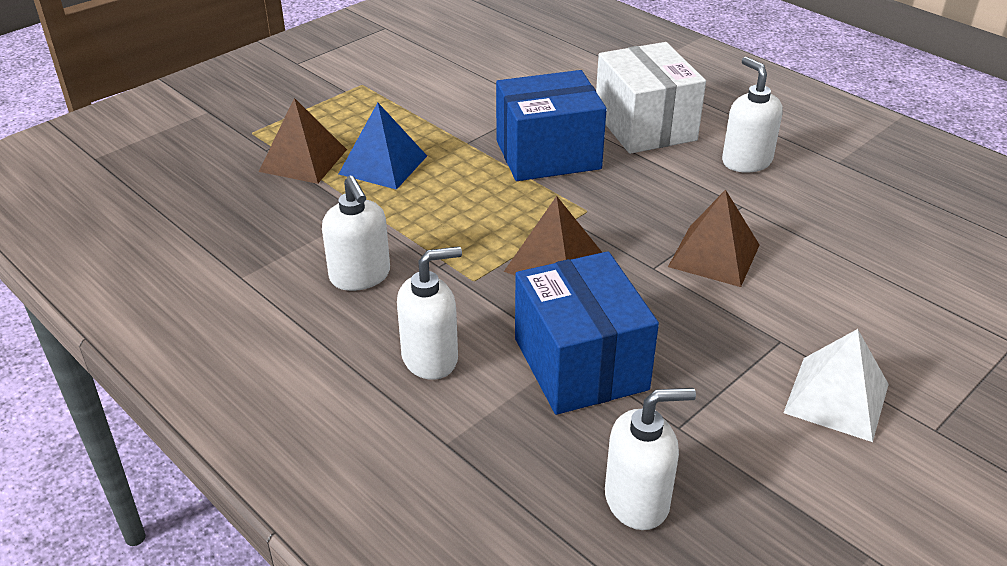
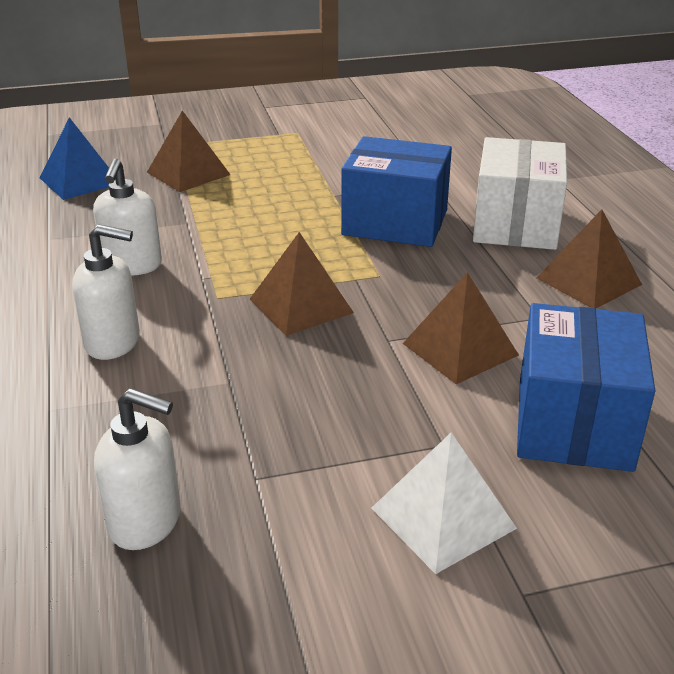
camera: 30 degrees right, 5 degrees down
(383, 164) = (245, 192): blue pyramid -> blue pyramid (80, 180)
(580, 364) = (228, 392): blue box -> blue box (573, 423)
(746, 161) = (588, 281): white soap dispenser -> brown pyramid

